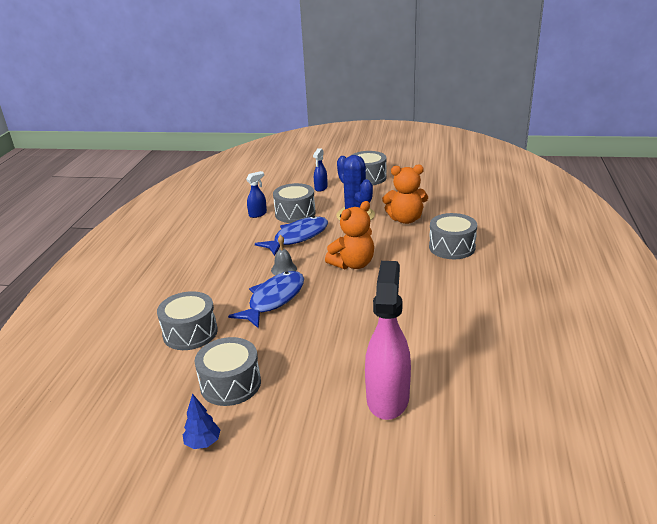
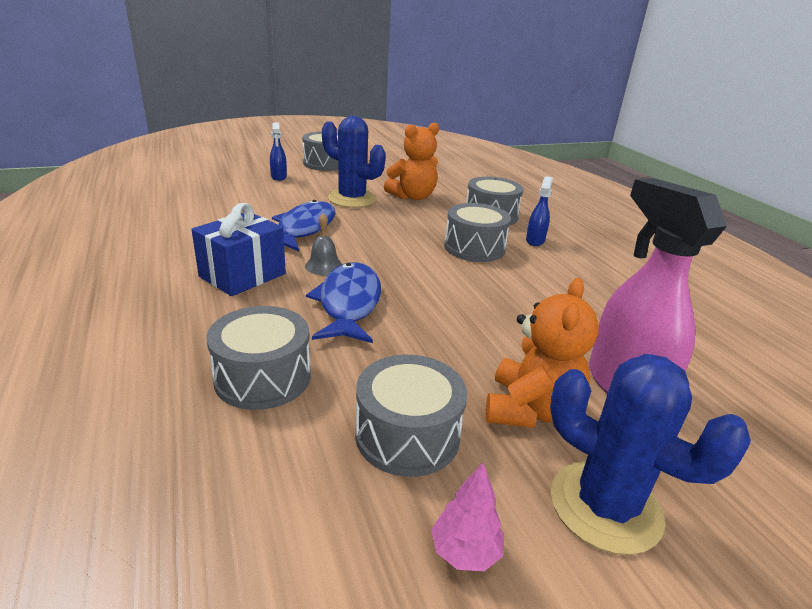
camera: 35 degrees left, 0 degrees up
(203, 443) = (465, 552): blue tree -> pink tree
(231, 266) = (242, 275): none -> blue gift
(258, 214) = (220, 211): blue spray bottle -> blue spray bottle (535, 240)
(291, 452) = (605, 506): none -> blue cactus
(295, 213) = (273, 204): grey drum -> grey drum (474, 248)
(353, 264) = (406, 247): orange teddy bear -> orange teddy bear (530, 409)

